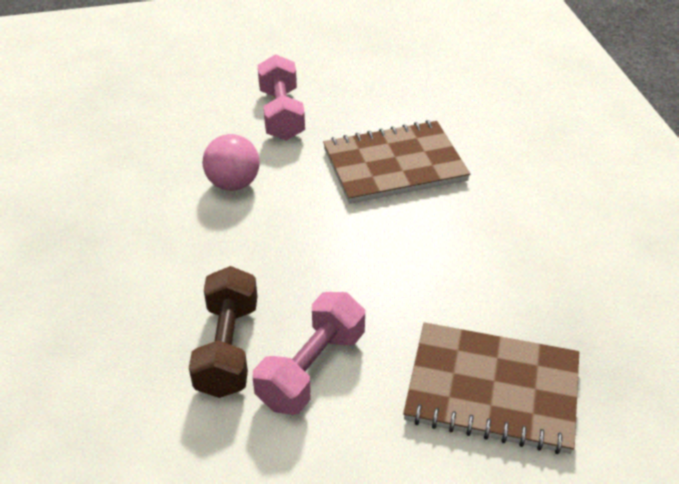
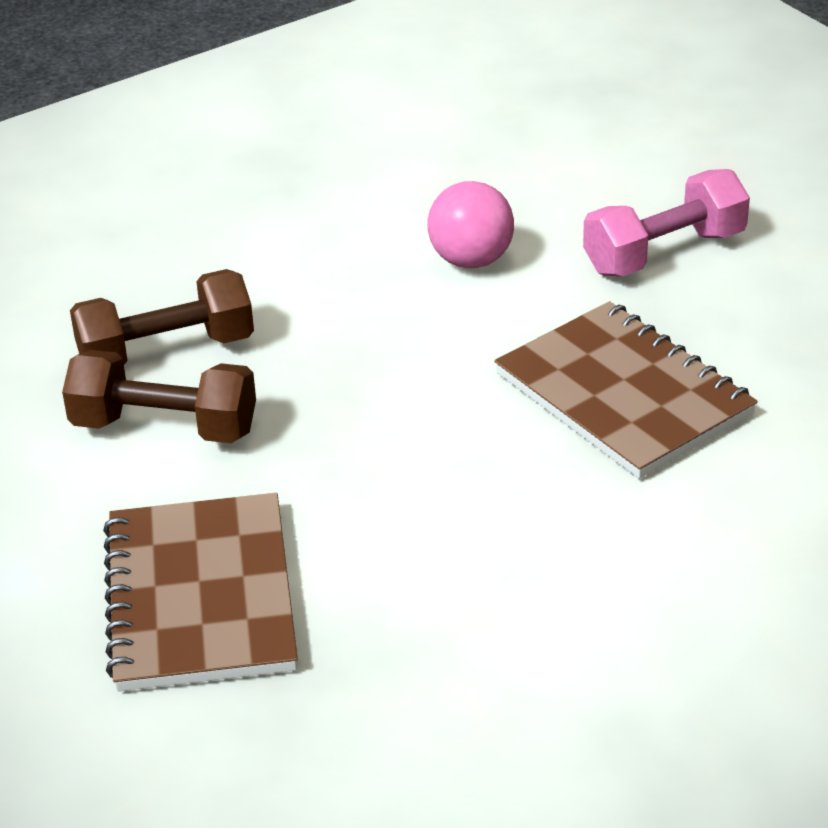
camera: 70 degrees right, 5 degrees down
(311, 368) = (164, 427): pink dumbbell -> brown dumbbell

